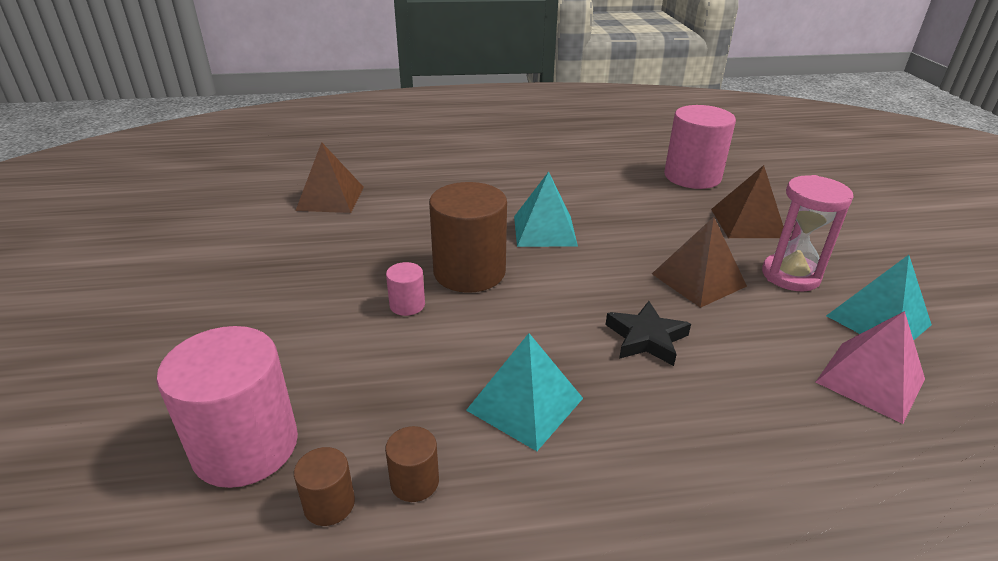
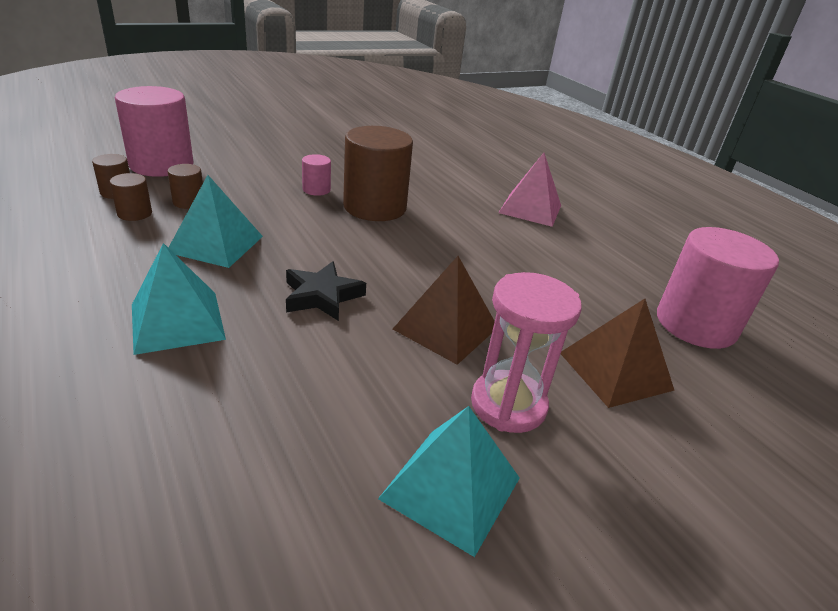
camera: 65 degrees right, 0 degrees up
(330, 198) = (438, 147): brown pyramid -> none
(398, 421) = (189, 202): none -> brown cylinder
(544, 230) = (469, 234): turquoise pyramid -> turquoise pyramid (177, 321)
(870, 380) = (309, 461): pink pyramid -> pink pyramid (530, 209)

